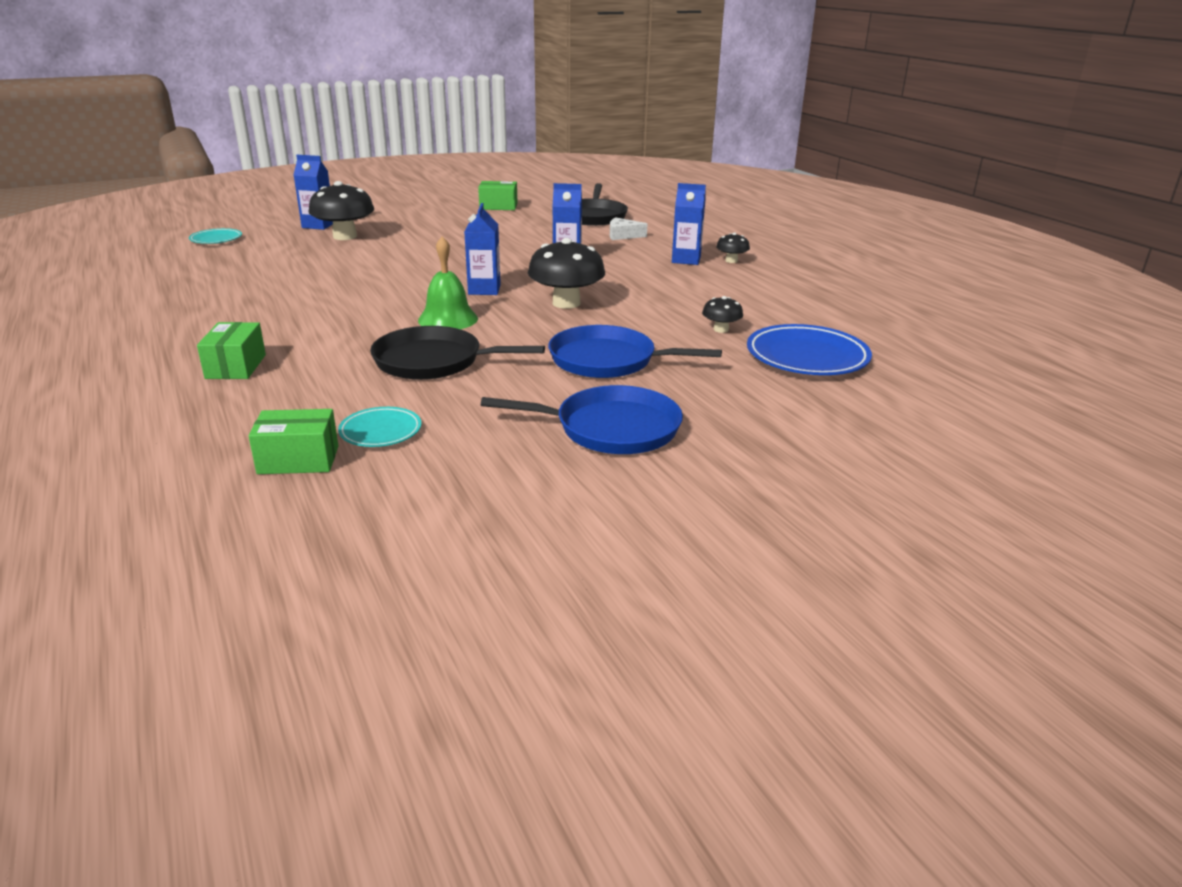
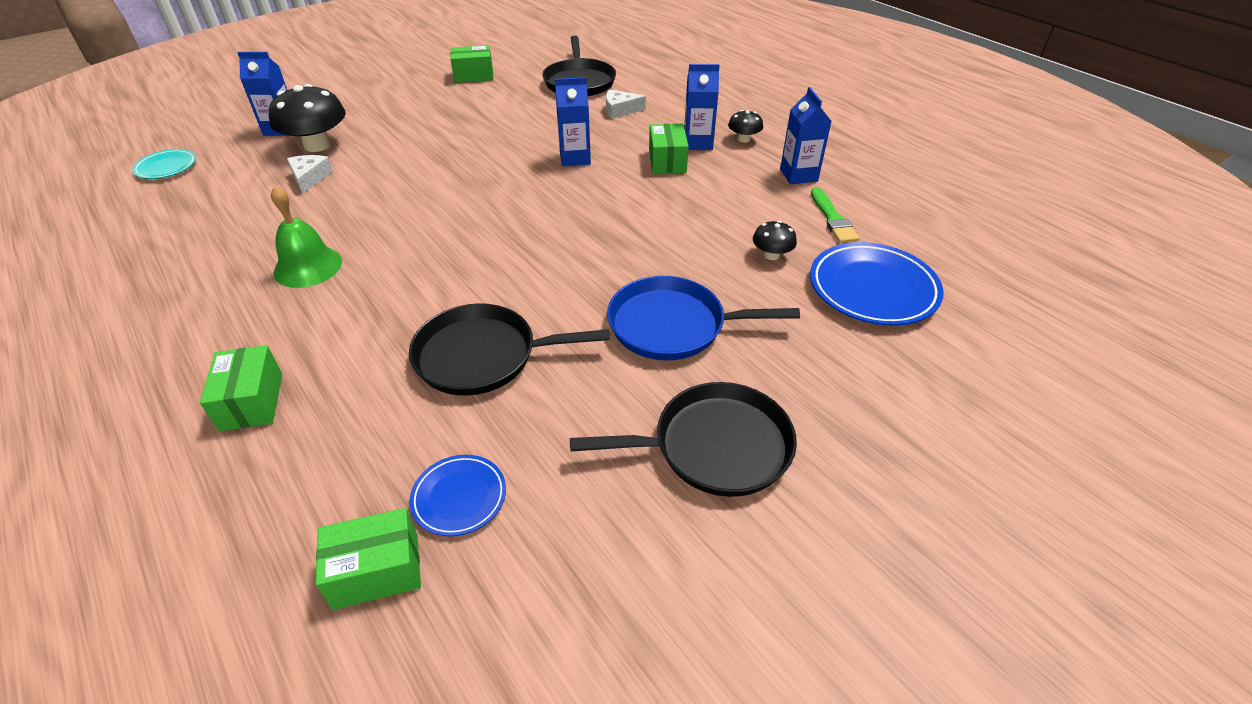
camera: 10 degrees left, 15 degrees up
(331, 254) = (309, 178): none -> white cheese
(380, 431) = (459, 497): turquoise plate -> blue plate
(448, 319) = (476, 277): green bell -> green bell (308, 267)
(484, 290) = (501, 220): blue carton -> blue carton (798, 175)
(566, 303) = (597, 232): black mushroom -> none
(610, 428) = (714, 447): blue pan -> black pan
(651, 268) = (667, 161): none -> green box
(791, 314) = (832, 219): none -> green brush

